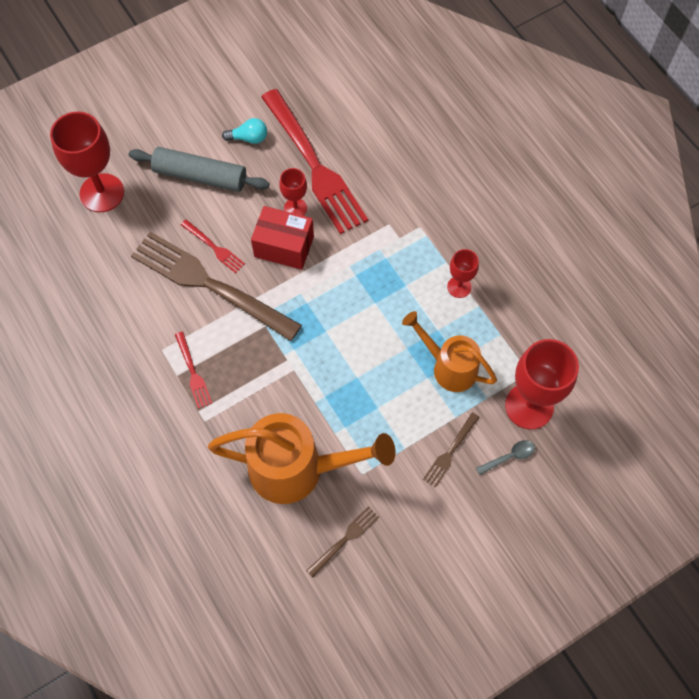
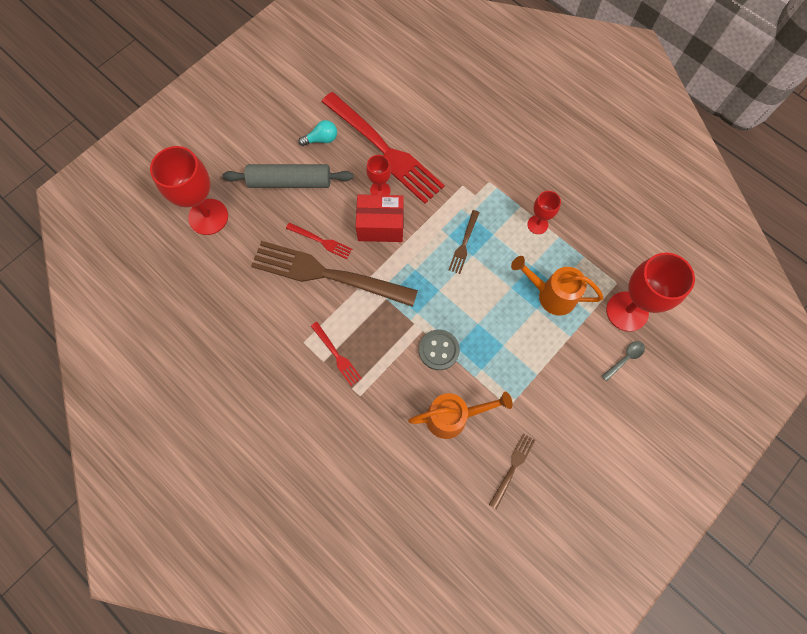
camera: 15 degrees left, 5 degrees up
(297, 469) = (452, 417): orange watering can -> orange watering can, size x0.63
(304, 395) = (438, 350): none -> grey button
(450, 452) = (575, 368): brown fork -> brown fork (464, 244)

